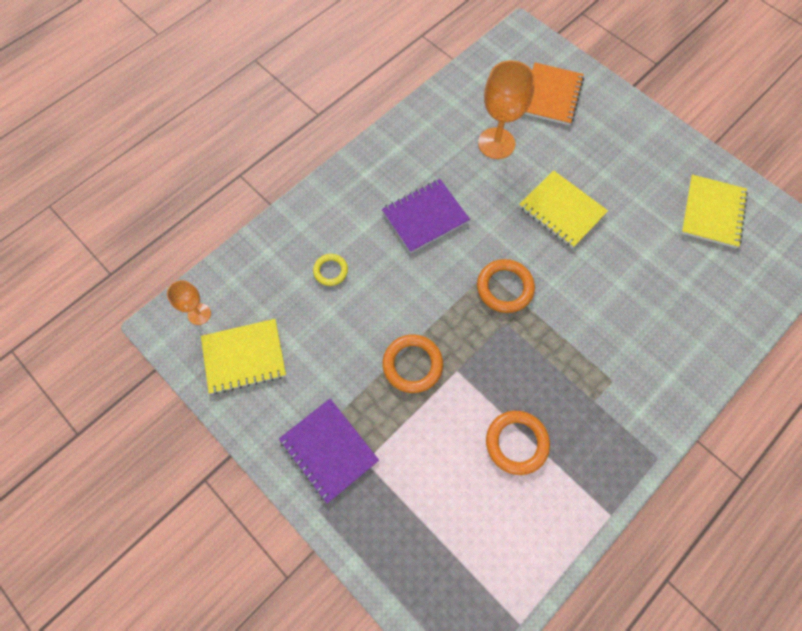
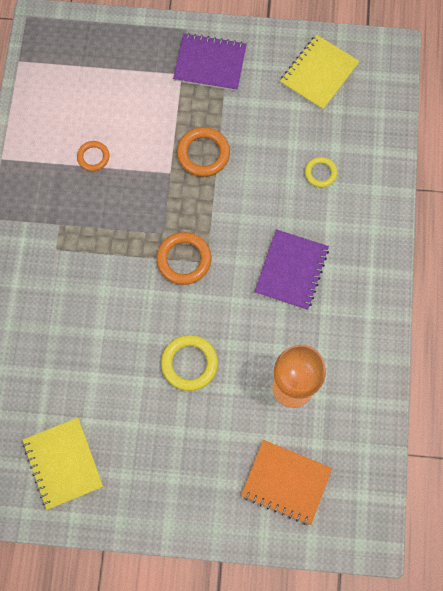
camera: 140 degrees right, 5 degrees up
(199, 314) = (377, 76): orange goblet -> none
(516, 443) = (93, 157): orange ring -> orange ring, size x0.61
(551, 95) = (286, 482): orange notebook -> orange notebook turned 45 degrees counterclockwise
(562, 210) = (189, 363): yellow notebook -> yellow ring

